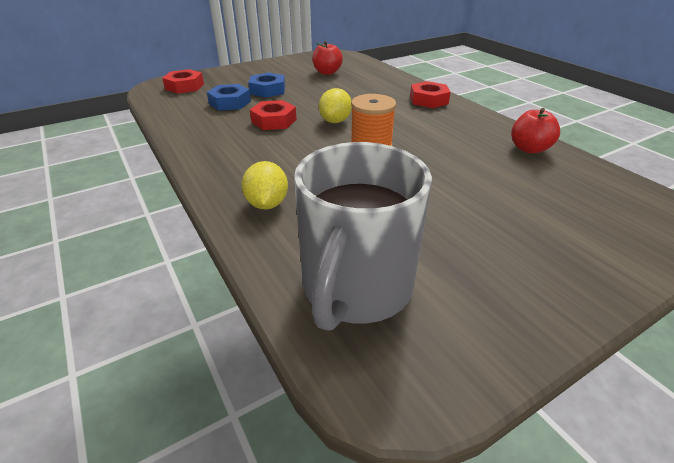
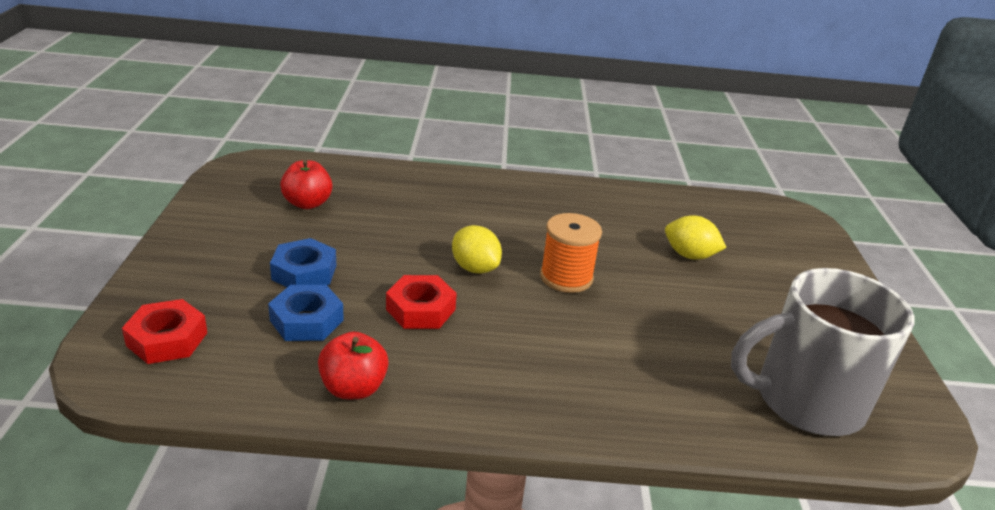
camera: 60 degrees left, 5 degrees down
(267, 204) = (633, 397): yellow lemon -> yellow lemon (689, 255)
(356, 288) = (805, 401): grey mug -> grey mug turned 120 degrees clockwise
(428, 100) = (489, 189): red nut -> none
(529, 149) = (651, 203): red apple -> red apple (353, 388)

